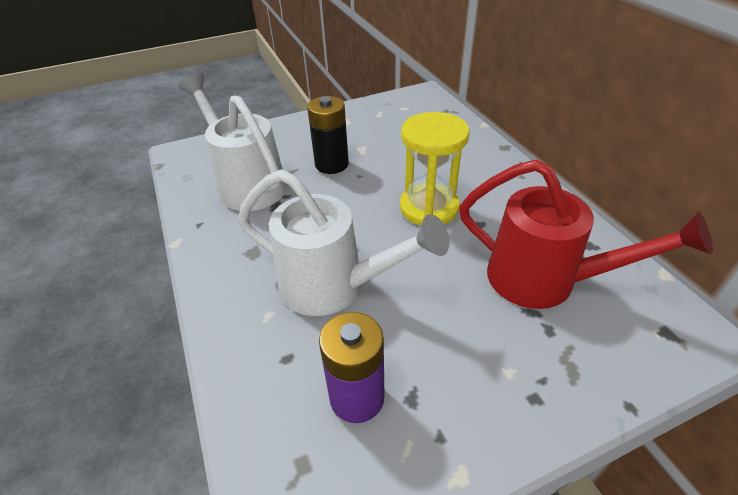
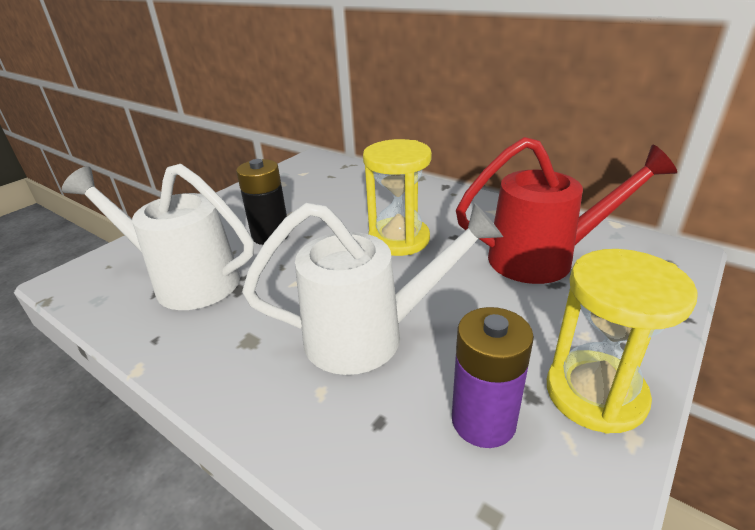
camera: 30 degrees left, 10 degrees down
(465, 426) = (595, 394): none -> yellow hourglass

